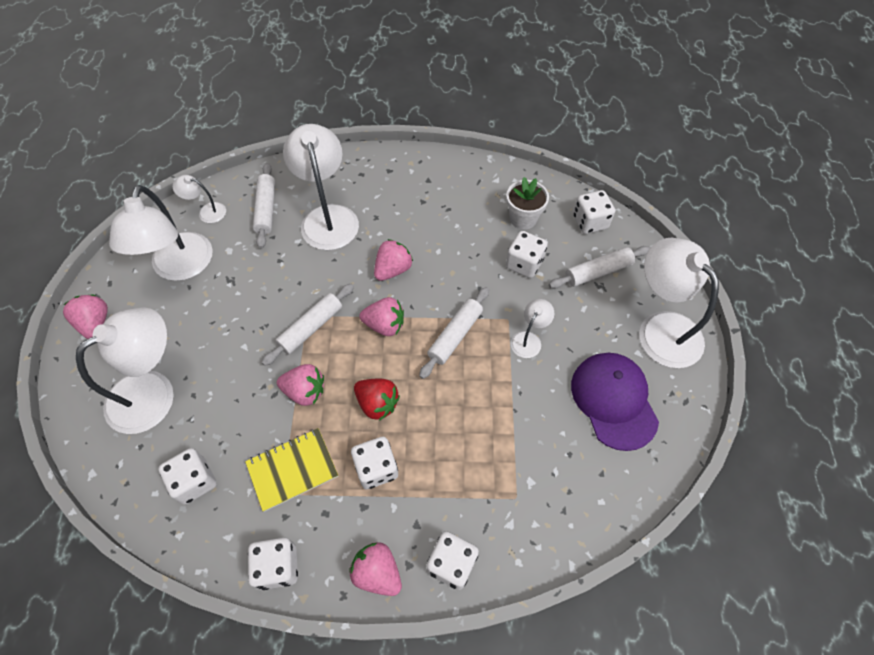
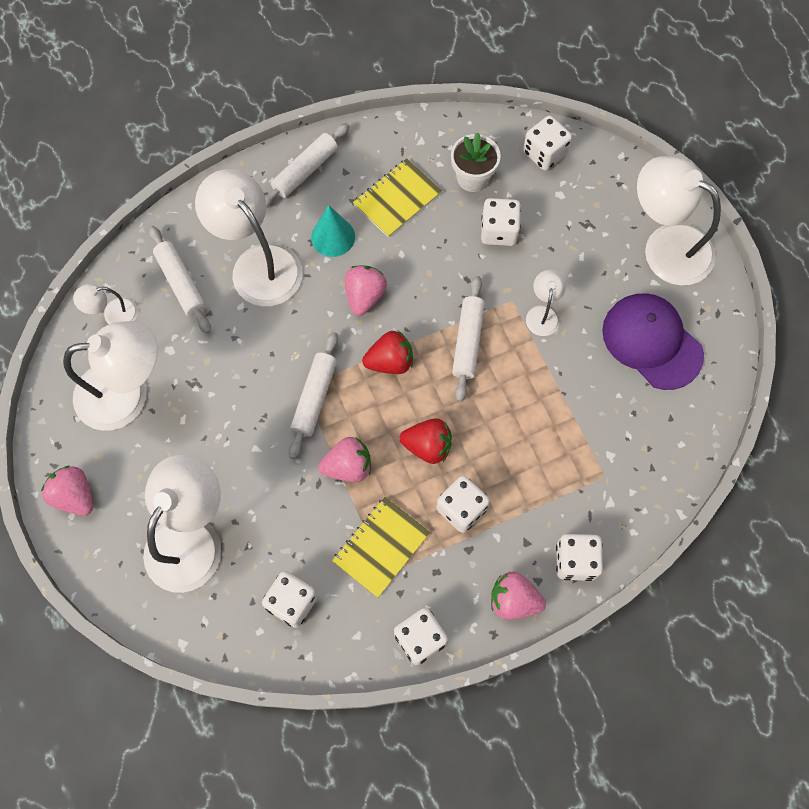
camera: 25 degrees left, 10 degrees up
(180, 268) = (127, 393): white lamp -> white lamp turned 75 degrees counterclockwise
(385, 325) = (390, 361): pink strawberry -> red strawberry
(393, 220) = (333, 237): none -> turquoise cone
(456, 212) = (397, 199): none -> yellow notebook
(598, 272) = (578, 209): white rolling pin -> white rolling pin (305, 171)

